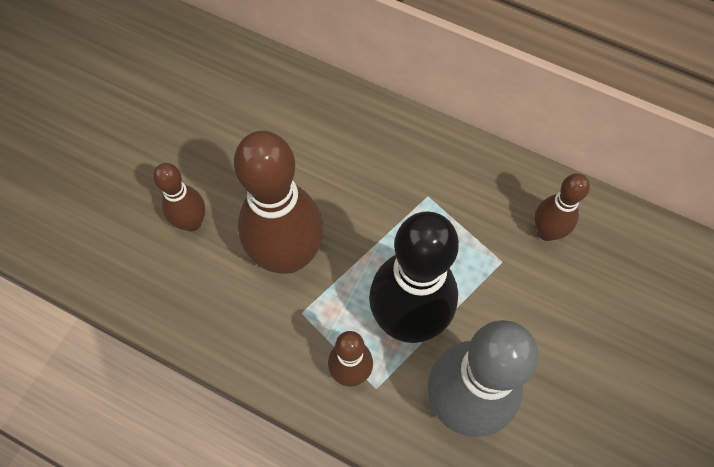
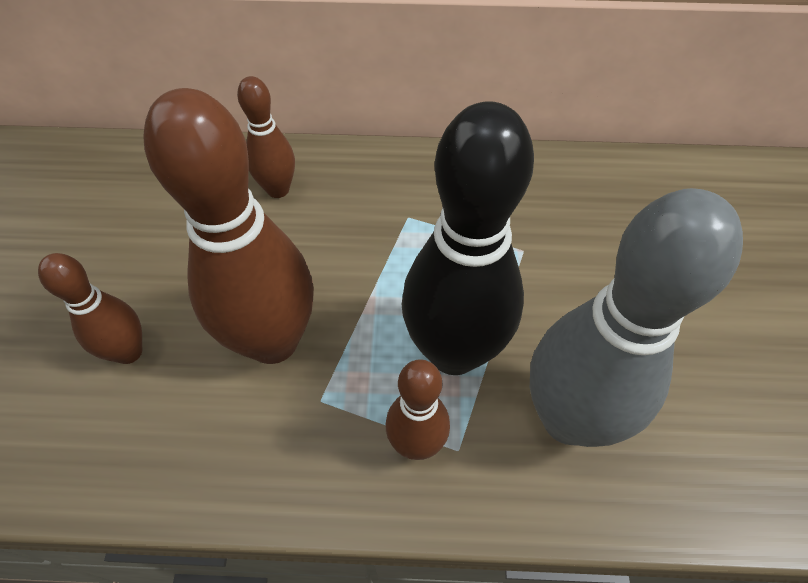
camera: 25 degrees left, 10 degrees down
(546, 232) = (551, 204): brown bowling pin -> brown bowling pin (278, 189)

